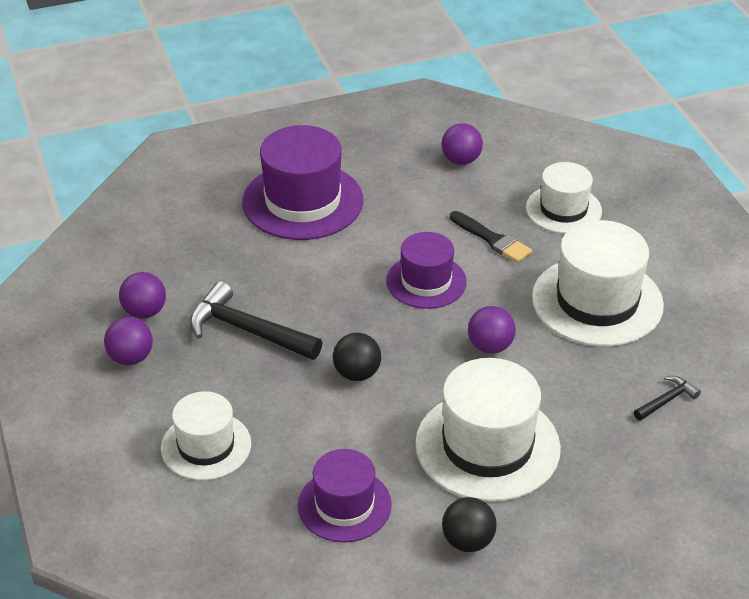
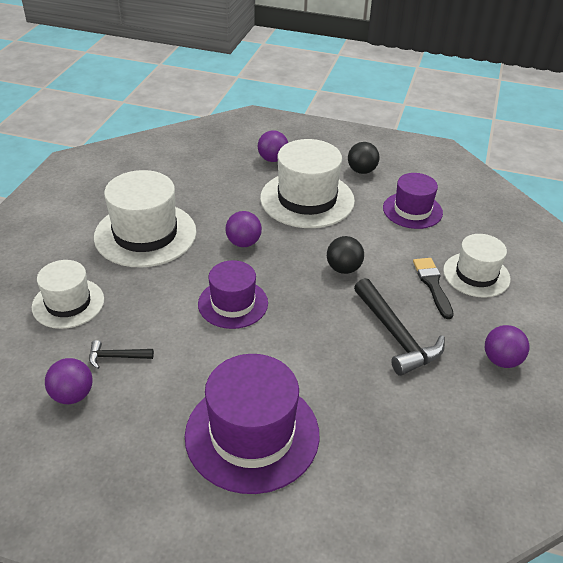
camera: 145 degrees left, 0 degrees up
(145, 312) = (471, 395): purple ball -> purple ball (272, 159)
(492, 239) = (148, 309): black brush -> black brush (432, 285)
(666, 400) = (187, 174): black hammer -> black hammer (116, 357)

